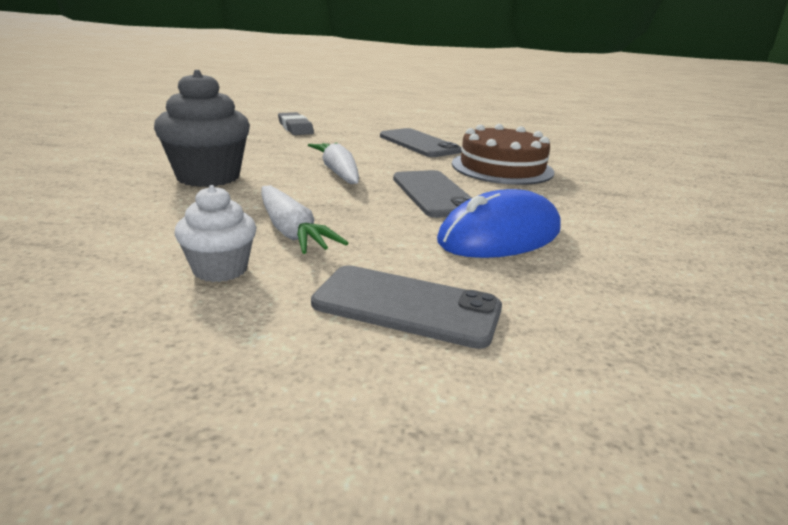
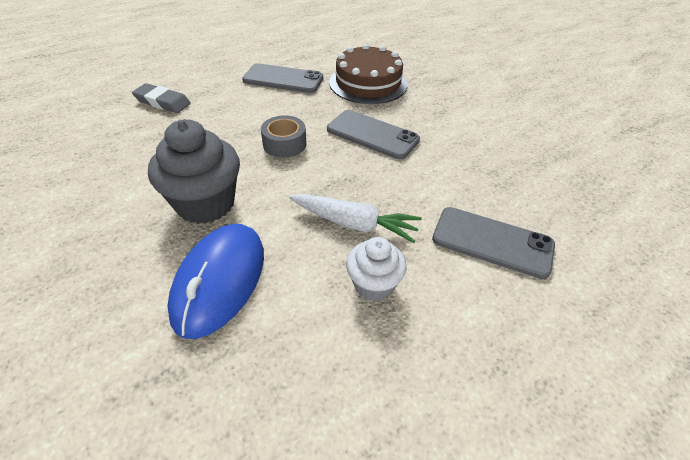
camera: 40 degrees left, 20 degrees up
(338, 172) = (284, 144): white carrot -> grey tape
(407, 306) = (492, 242): grey phone -> grey phone turned 45 degrees clockwise
(500, 235) = (453, 154): blue mouse -> blue mouse (220, 280)

